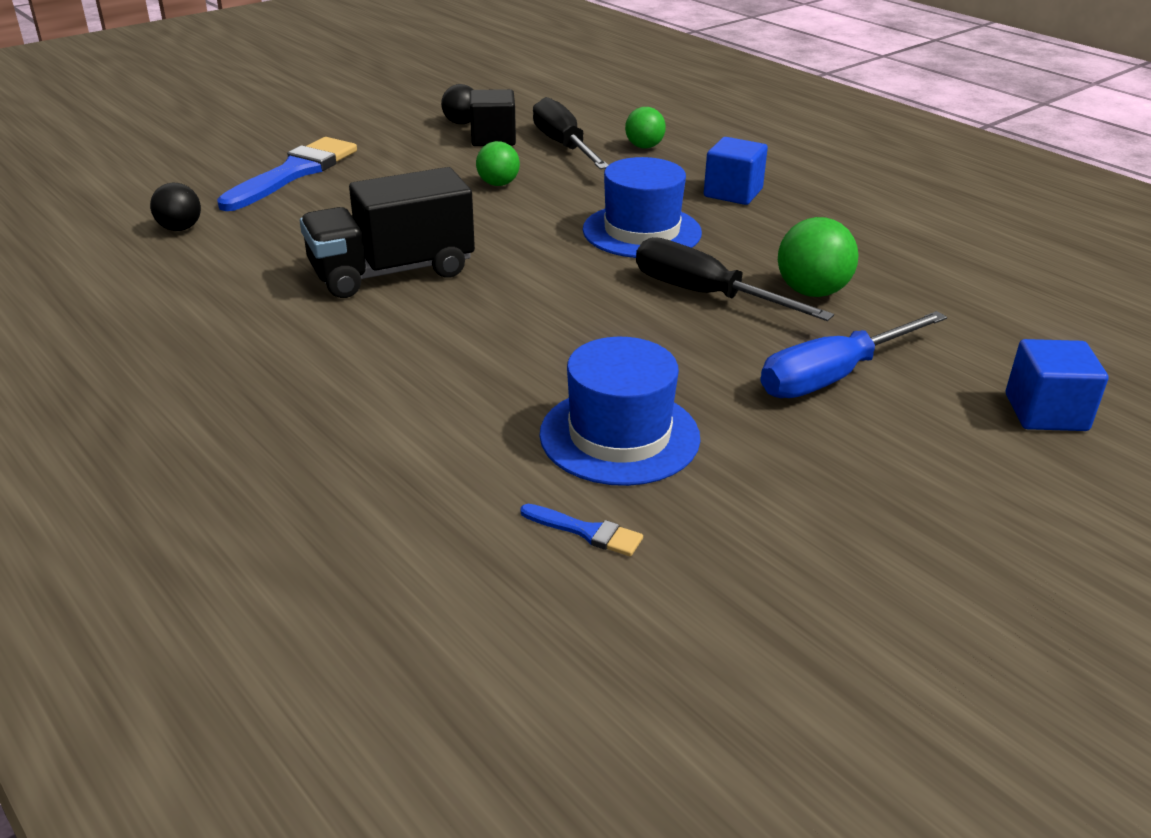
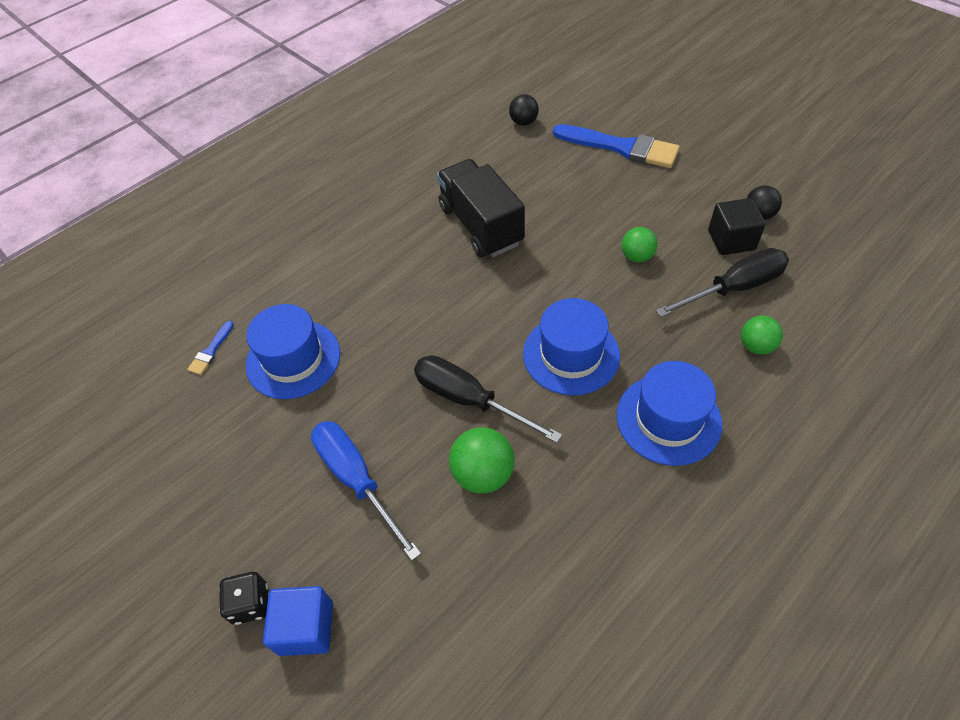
camera: 90 degrees right, 20 degrees up
(706, 295) = (469, 400): black screwdriver -> black screwdriver turned 90 degrees counterclockwise
(733, 193) = (668, 419): blue cube -> blue hat
(1034, 458) = (250, 603): none -> black dice

